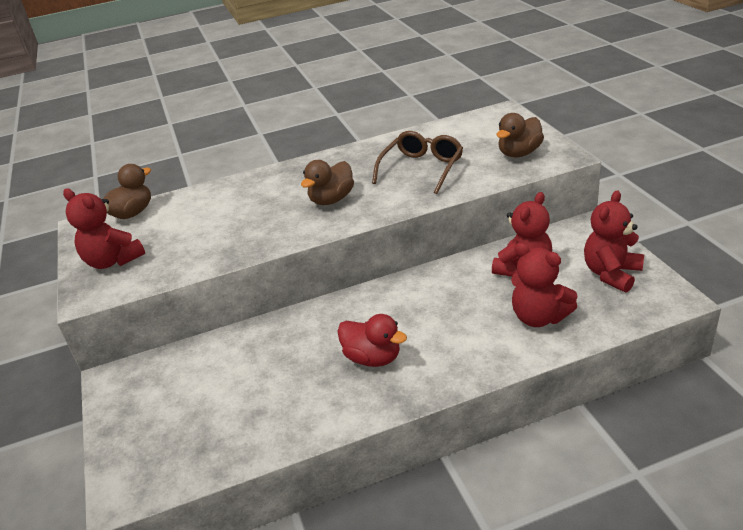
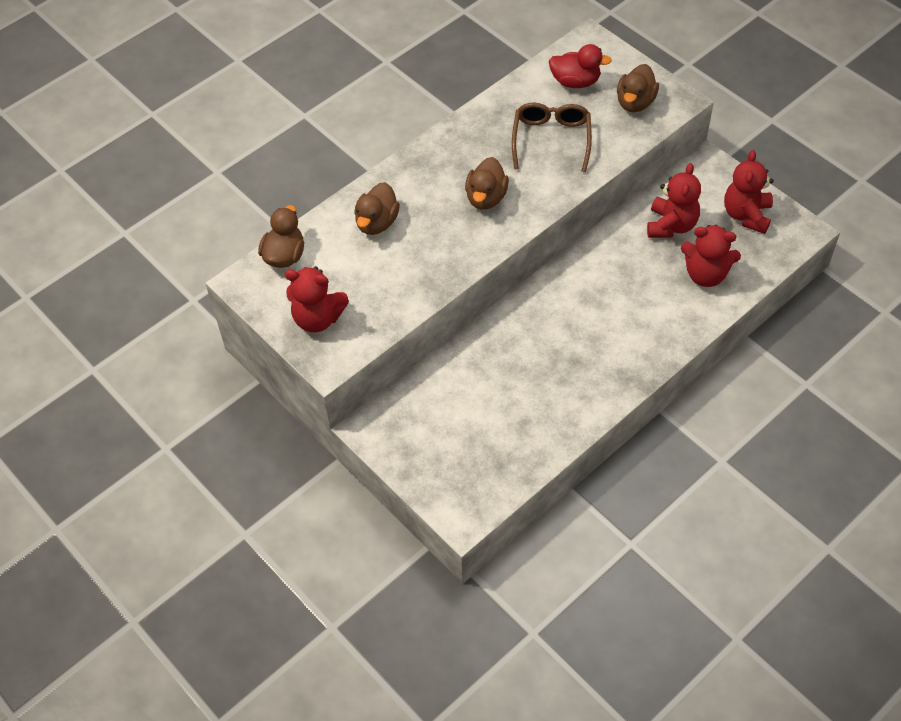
camera: 25 degrees left, 20 degrees up
(224, 203) = (377, 223): none -> brown duck
(373, 358) = (589, 348): red duck -> red duck (575, 82)

